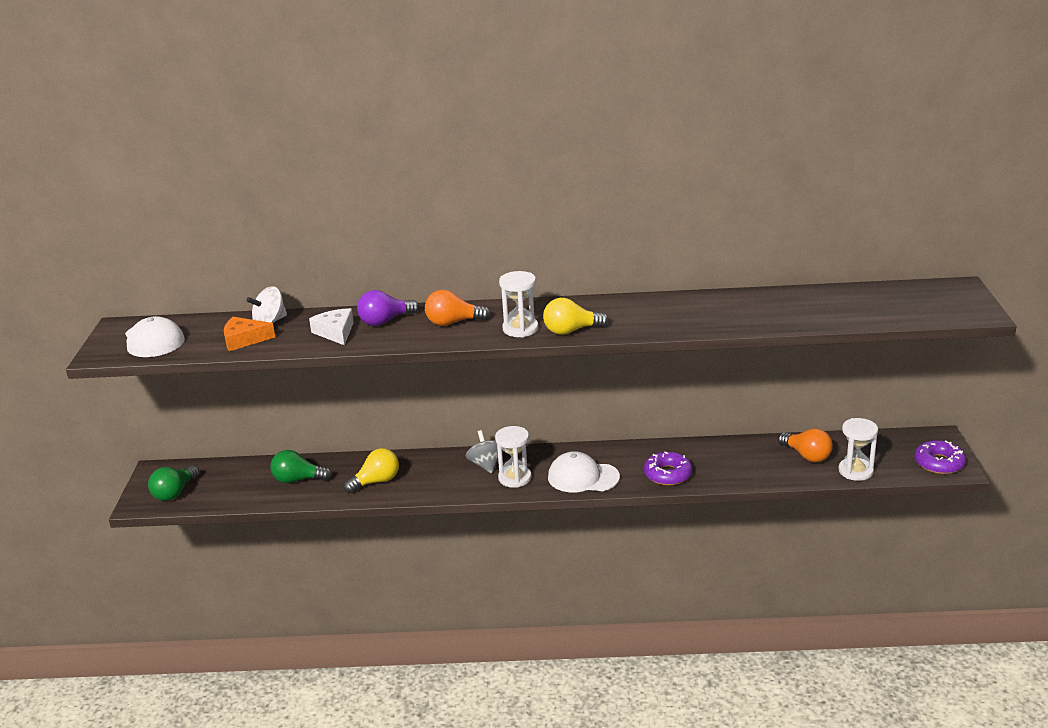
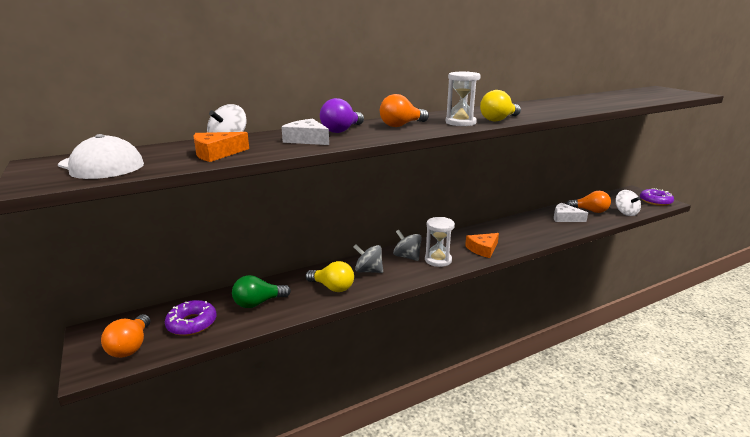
camera: 30 degrees left, 5 degrees down
(174, 493) = (131, 346): green light bulb -> orange light bulb
(376, 481) = (332, 287): yellow light bulb -> yellow light bulb turned 90 degrees clockwise
(429, 472) = (368, 271): none -> grey spinning top
(583, 477) = (483, 249): white cap -> orange cheese
(668, 474) = (532, 236): purple donut -> purple donut (192, 323)
(752, 458) = (565, 218): none -> white cheese
(855, 471) = (625, 213): white hourglass -> white spinning top

